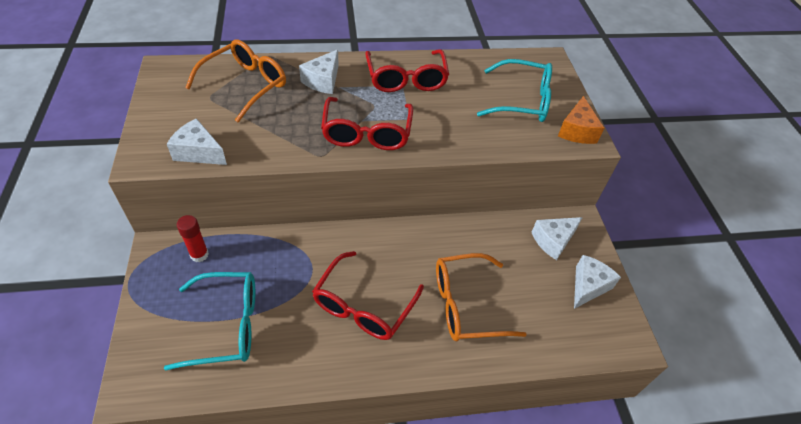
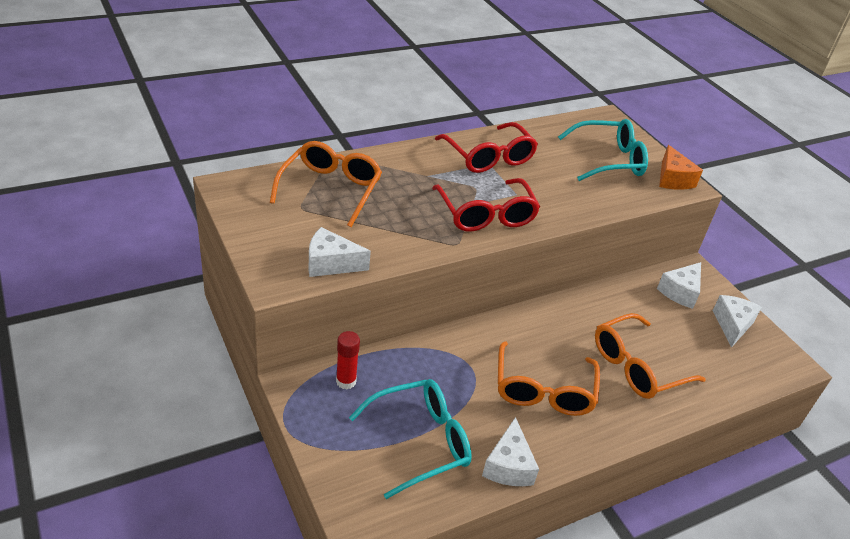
camera: 20 degrees left, 10 degrees down
(323, 81) = (407, 172): white cheese -> white cheese (508, 466)
(363, 306) = (543, 390): red glasses -> orange glasses

